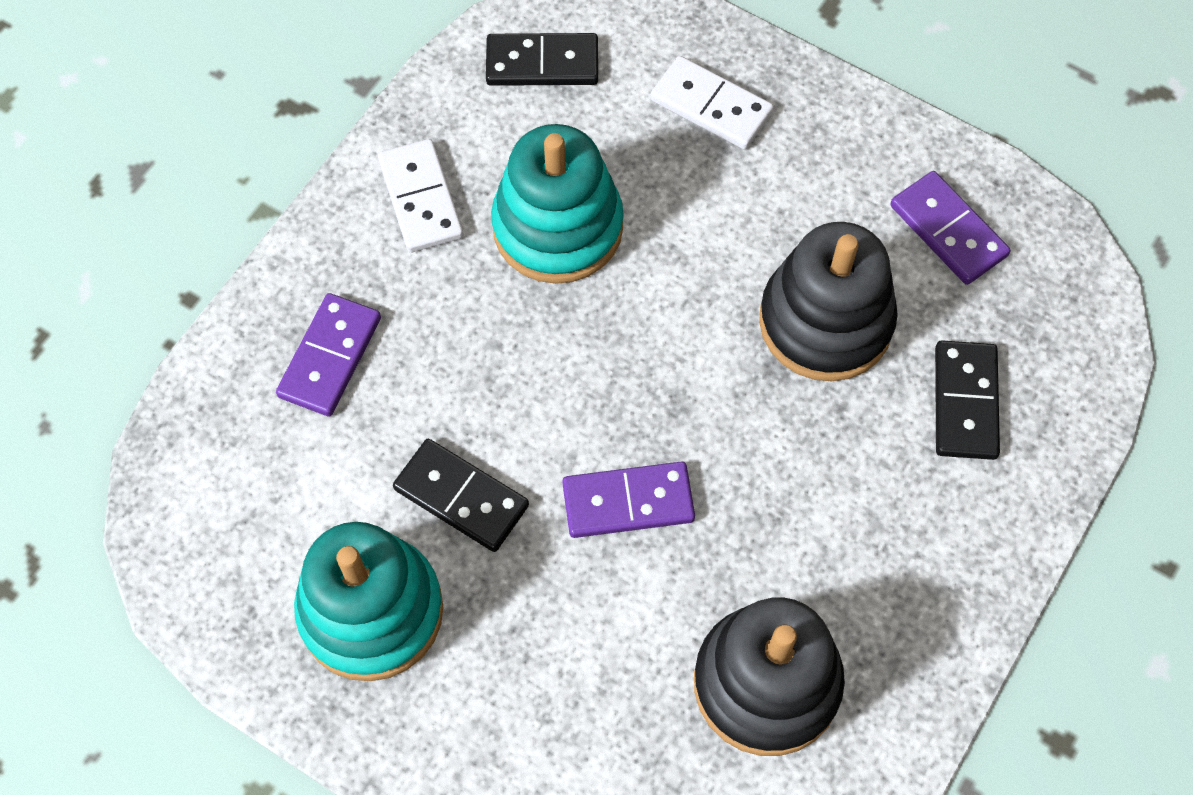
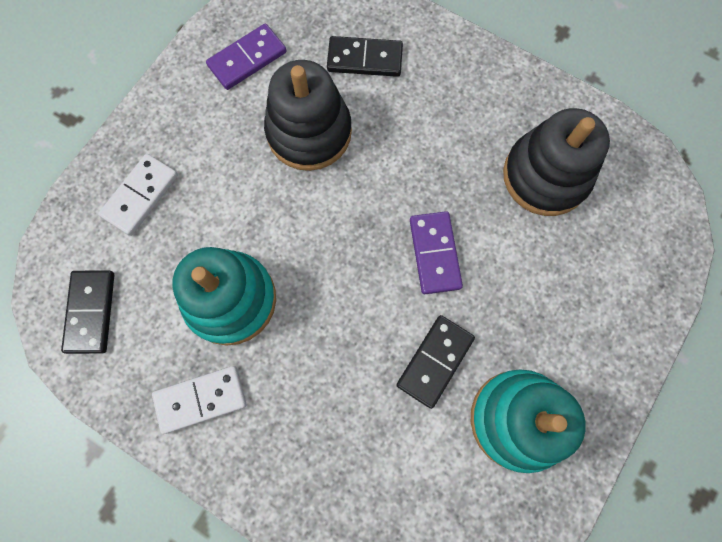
camera: 90 degrees left, 10 degrees up
(330, 357) = (329, 461): purple domino -> none

